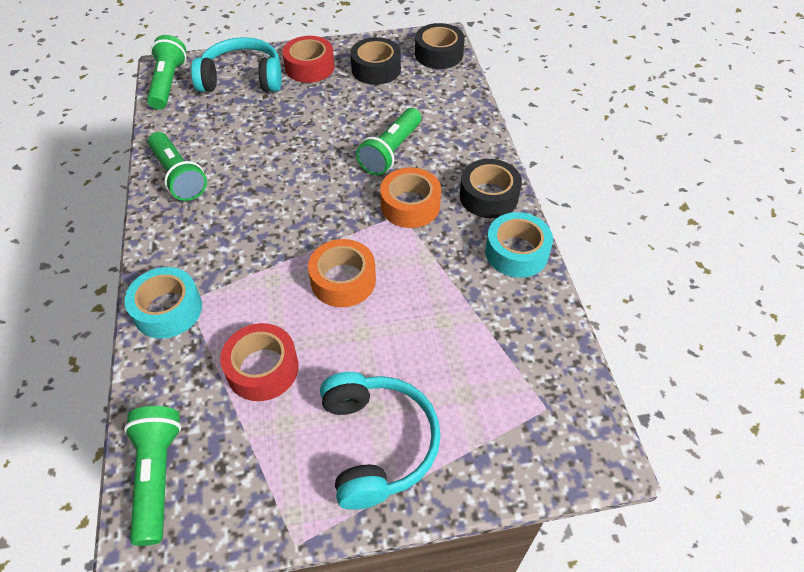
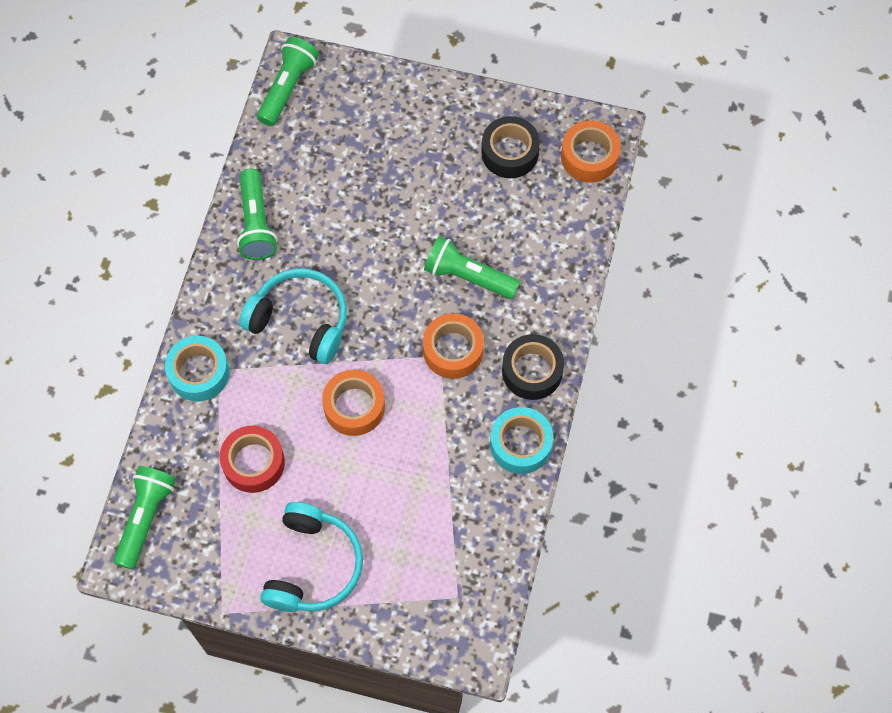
camera: 25 degrees right, 15 degrees up
(242, 78) = (365, 111): turquoise headphones -> turquoise headphones (300, 320)
(310, 67) = (441, 121): red tape -> none
(391, 152) = (468, 276): green flashlight -> green flashlight turned 60 degrees clockwise
(439, 54) = (589, 157): black tape -> orange tape

